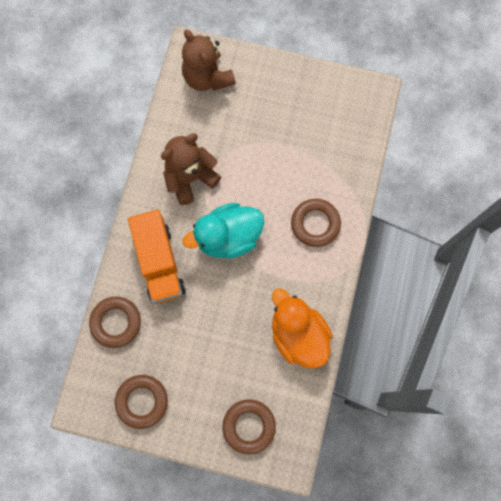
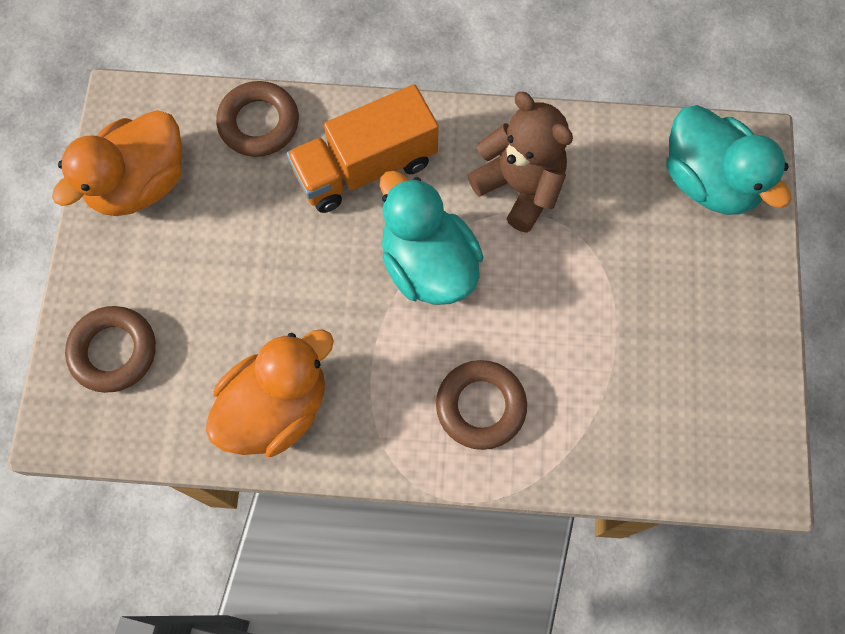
camera: 80 degrees right, 5 degrees down
(142, 401) = (140, 184): brown ring -> orange duck
(207, 77) = (708, 181): brown teddy bear -> turquoise duck

